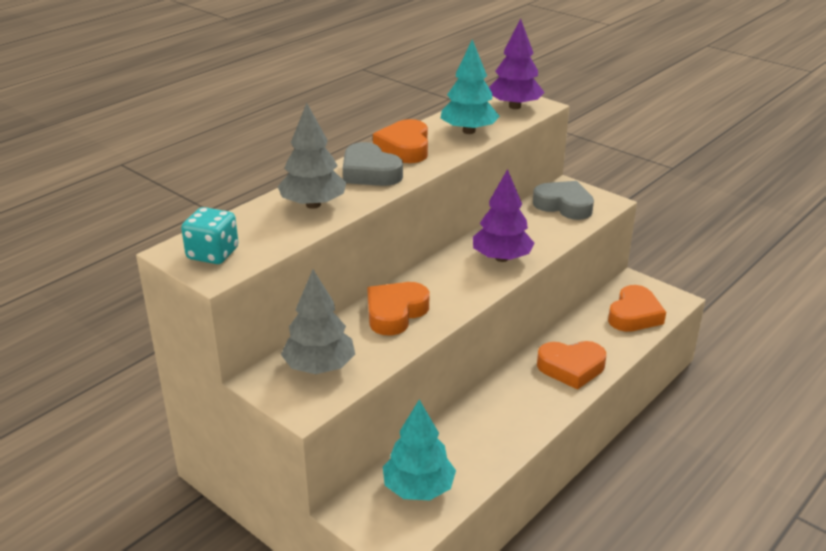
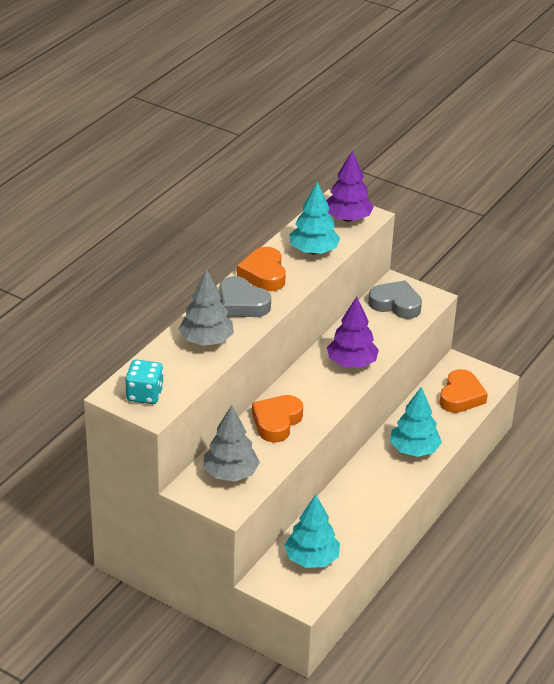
camera: 10 degrees left, 5 degrees up
(571, 368) = (414, 450): orange heart -> turquoise tree

